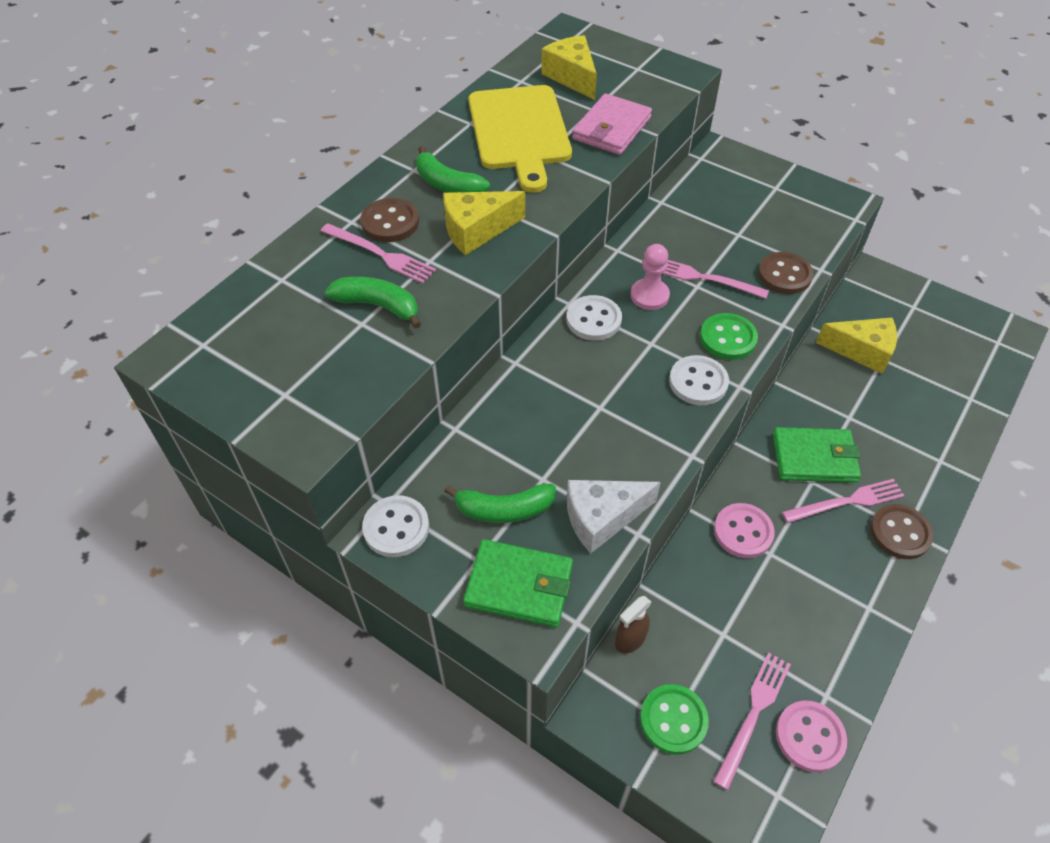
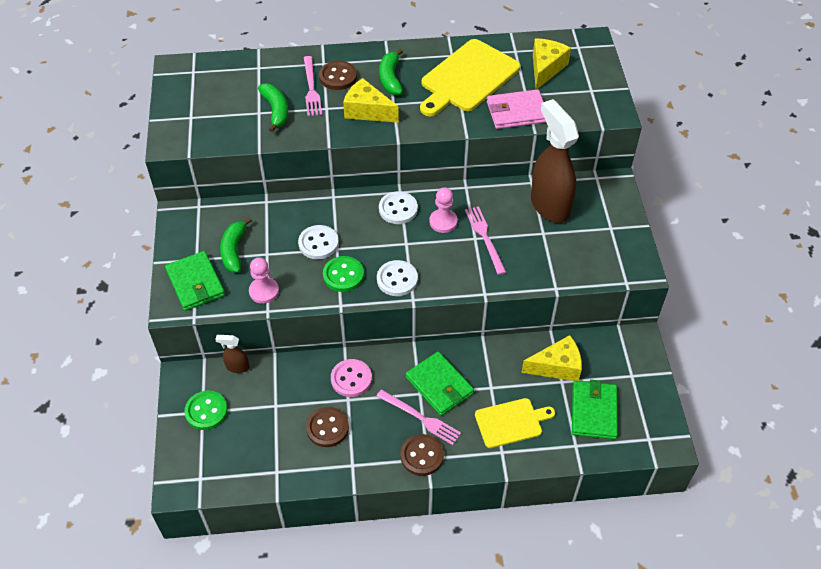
camera: 50 degrees right, 0 degrees up
(396, 527) = (188, 218): white button -> white button (318, 243)
(504, 510) = (234, 251): green banana -> green banana turned 45 degrees clockwise
(602, 518) = (264, 291): white cheese -> pink pawn
(705, 208) = (549, 205): none -> brown spray bottle
(728, 338) = (446, 274): green button -> green button (343, 275)
(753, 714) = (238, 444): pink fork -> none
(784, 275) = (530, 273): brown button -> brown button (327, 428)
(809, 737) = (245, 476): pink button -> none
(862, 351) = (557, 366): yellow cheese -> yellow cheese turned 75 degrees counterclockwise
(907, 429) = (511, 422): none -> yellow cutting board
(938, 359) = (594, 411): none -> green wallet

